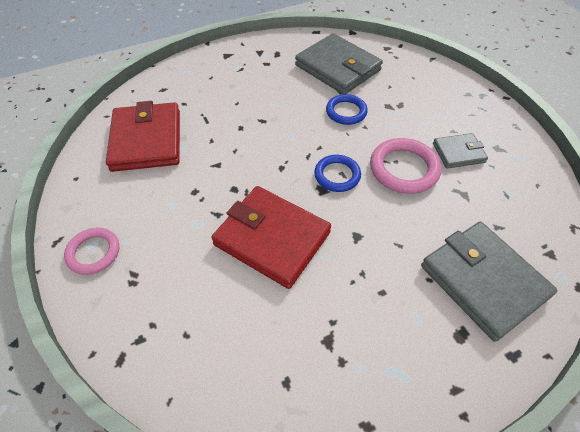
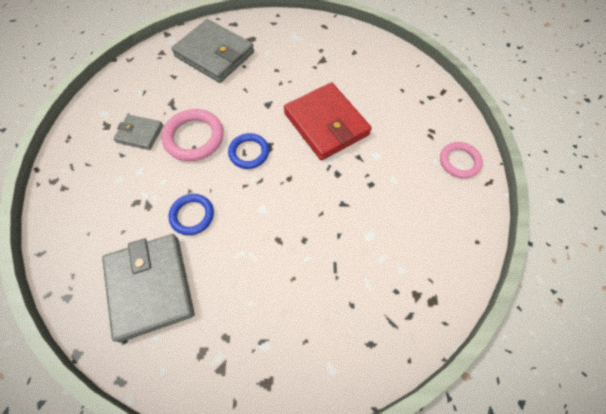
camera: 155 degrees left, 10 degrees up
(147, 140) = (403, 262): red wallet -> none
(483, 281) = (214, 54): grey wallet -> grey wallet turned 45 degrees counterclockwise

